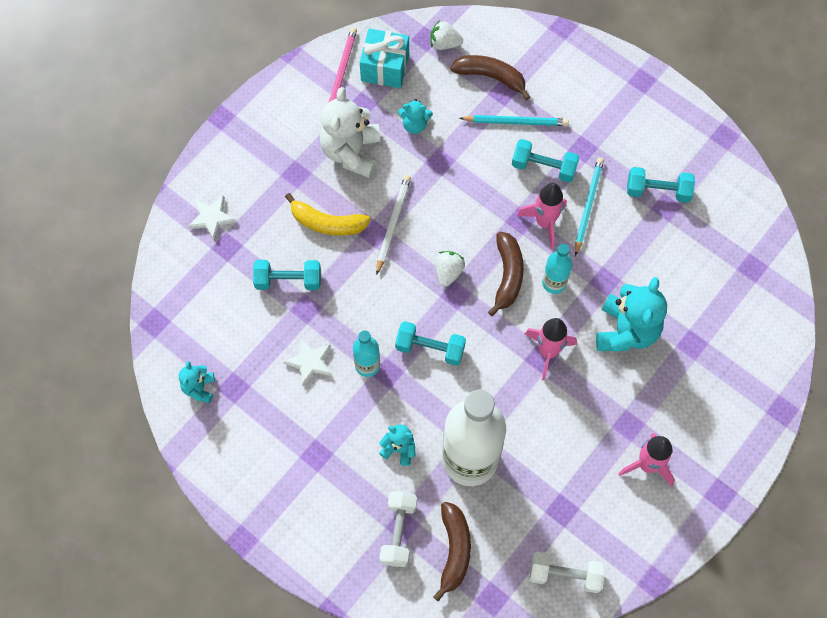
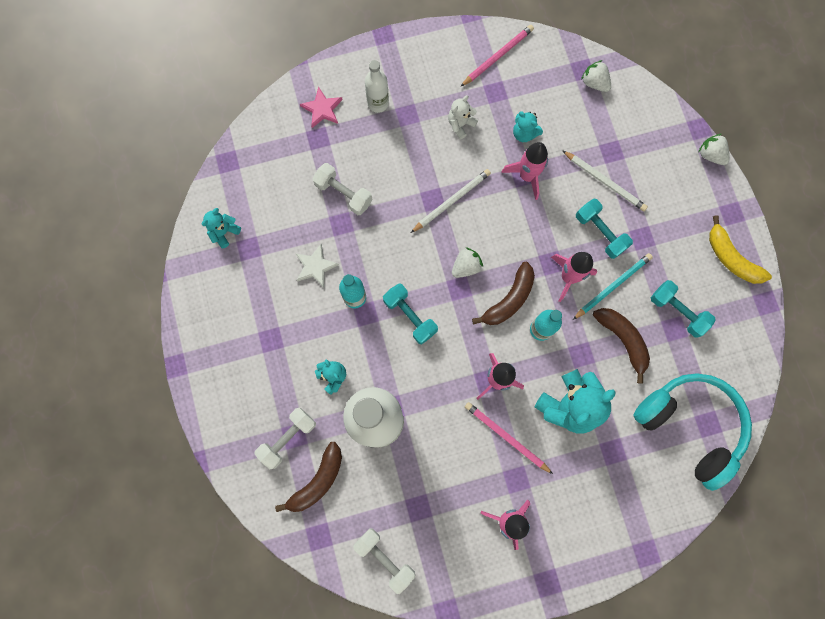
camera: 35 degrees right, 10 degrees up
(212, 218) = (322, 109): white star -> pink star
(261, 180) = (378, 103): none -> white bottle
(288, 280) = (343, 193): turquoise dumbbell -> white dumbbell
(327, 223) = (403, 168): yellow banana -> yellow banana (731, 258)
(351, 152) = (460, 124): white teddy bear -> white teddy bear, size x0.51
(385, 67) = (534, 73): turquoise gift -> none
(444, 159) = (527, 176): none -> pink rocket
(491, 77) = (611, 133): brown banana -> brown banana (623, 340)
(516, 122) = (605, 182): turquoise pencil -> white pencil
(588, 43) = (710, 155): none -> white strawberry
(593, 395) = (506, 437): none -> pink pencil
(739, 279) = (690, 426): none -> turquoise headphones

